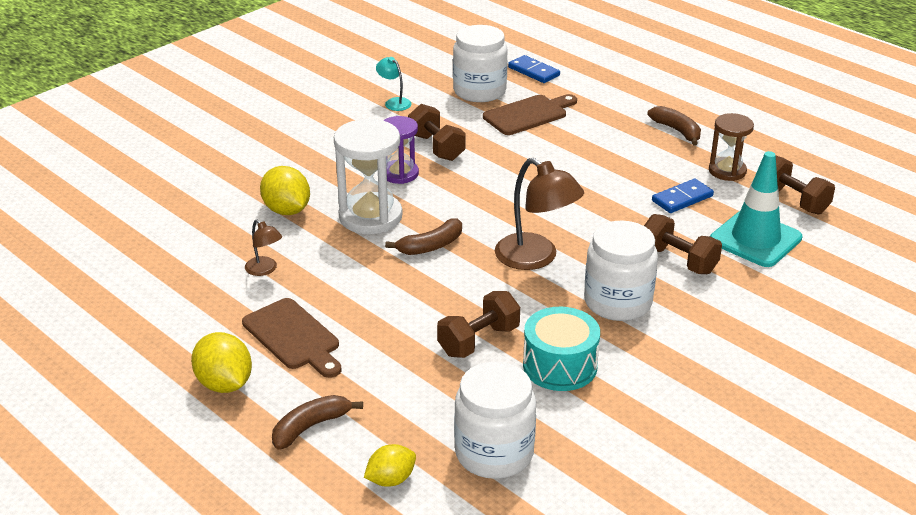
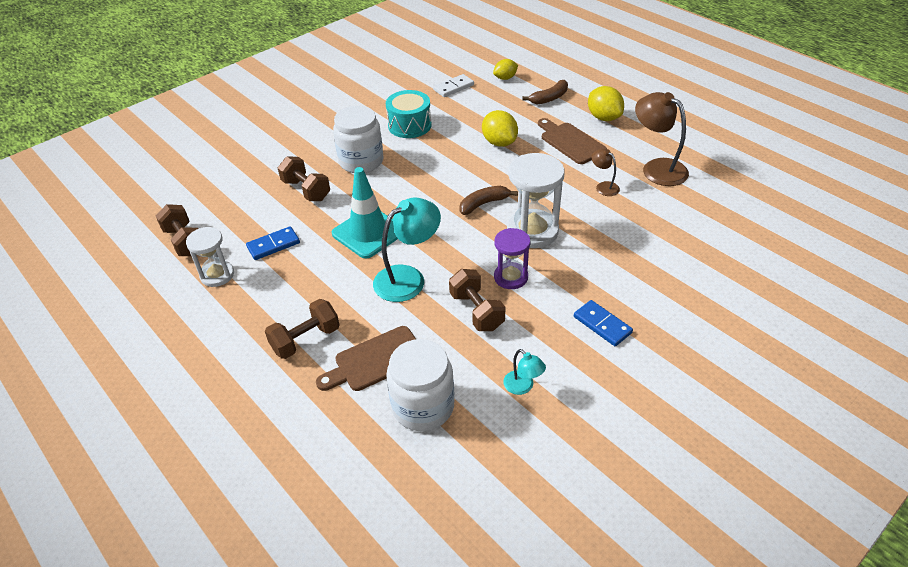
camera: 175 degrees left, 10 degrees up
(287, 210) = (603, 238): yellow lemon -> yellow lemon (499, 142)
(478, 341) = (455, 139): brown dumbbell -> brown dumbbell (306, 340)
(494, 453) = (453, 87): white jar -> white domino
(512, 171) = (408, 278): none -> turquoise lamp
(533, 71) = (349, 447): blue domino -> blue domino (602, 325)
(536, 258) = (407, 193): brown lamp -> brown lamp (657, 168)
(677, 131) = (232, 330): brown banana -> none
(727, 171) = (217, 275): brown hourglass -> white hourglass
(755, 239) = (240, 206): turquoise traffic cone -> turquoise traffic cone (368, 233)

